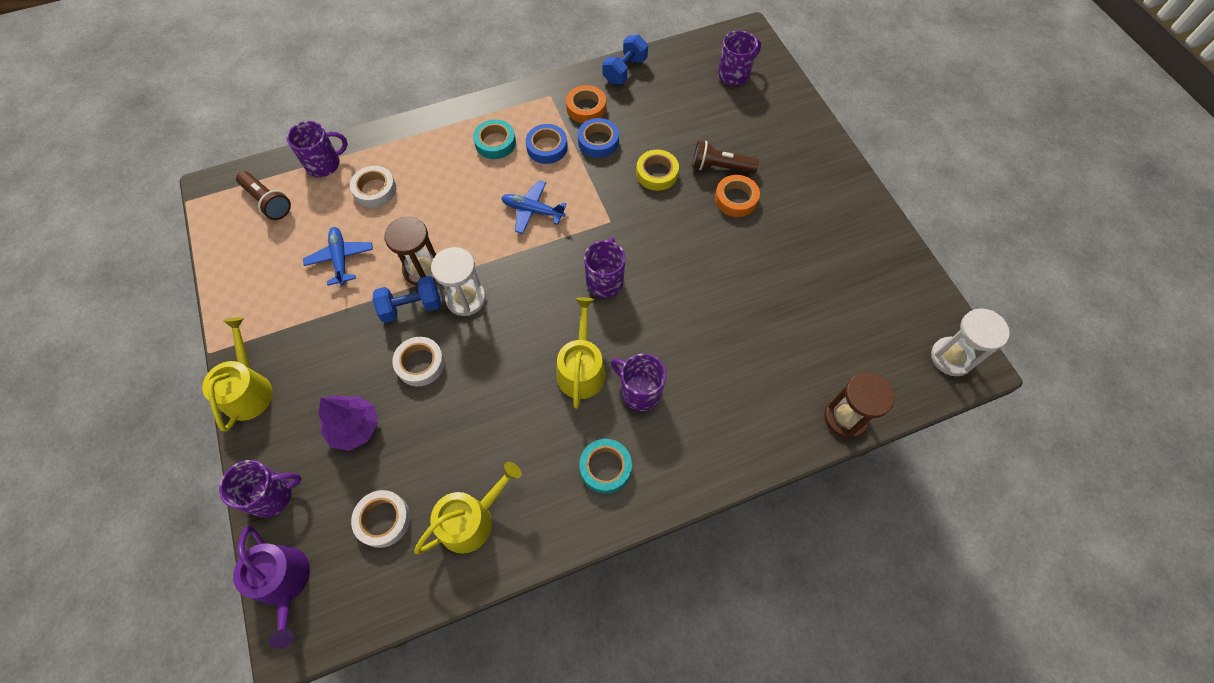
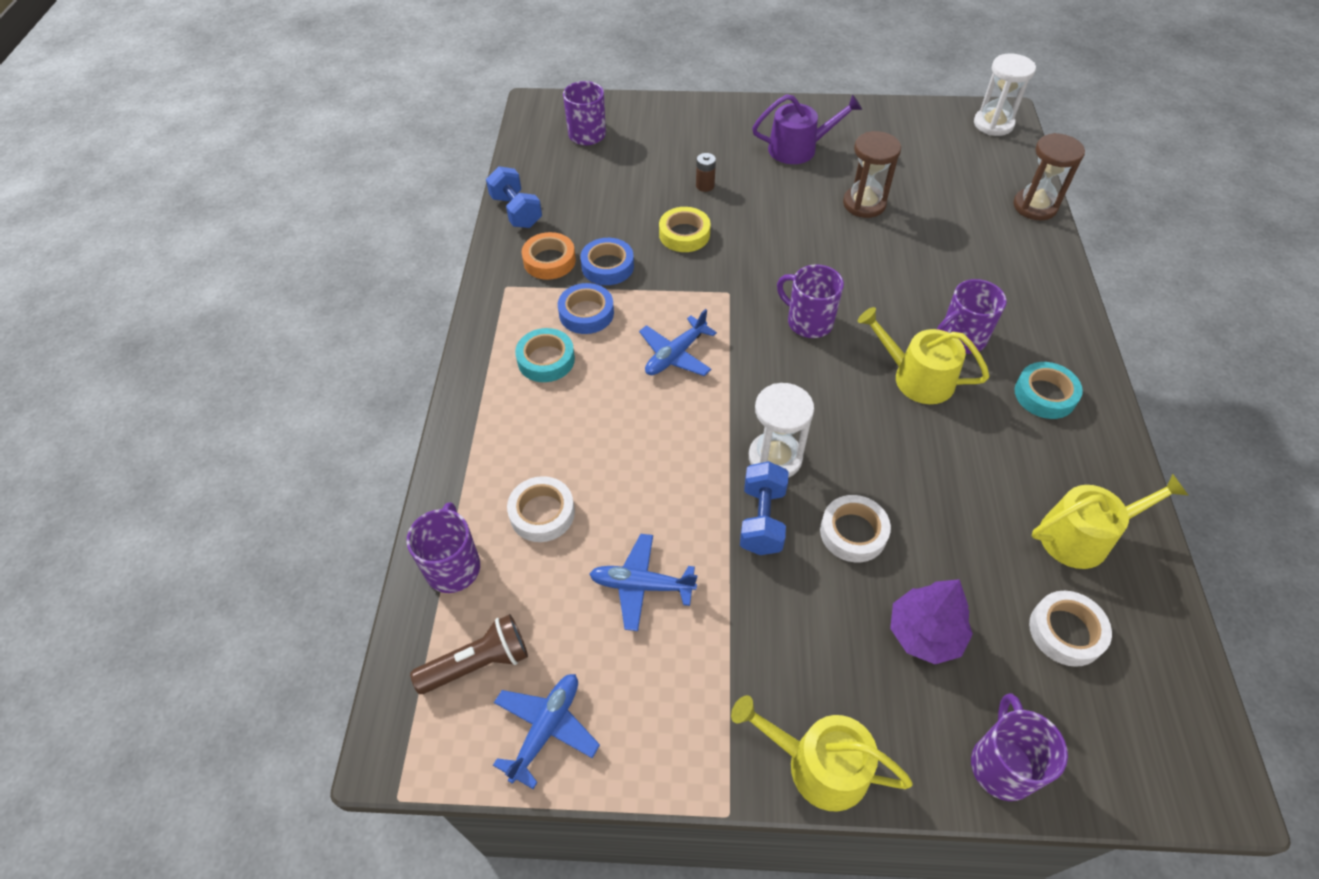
camera: 65 degrees left, 10 degrees down
(238, 248) = (546, 728): none -> blue plane
(284, 583) = (1136, 776): purple watering can -> purple watering can (798, 148)
(422, 269) = (708, 492): brown hourglass -> brown hourglass (864, 204)
(472, 519) = (1083, 536): yellow watering can -> yellow watering can turned 90 degrees clockwise
(720, 167) = (705, 186): brown flashlight -> brown battery
(736, 199) = (753, 189): orange tape -> none

